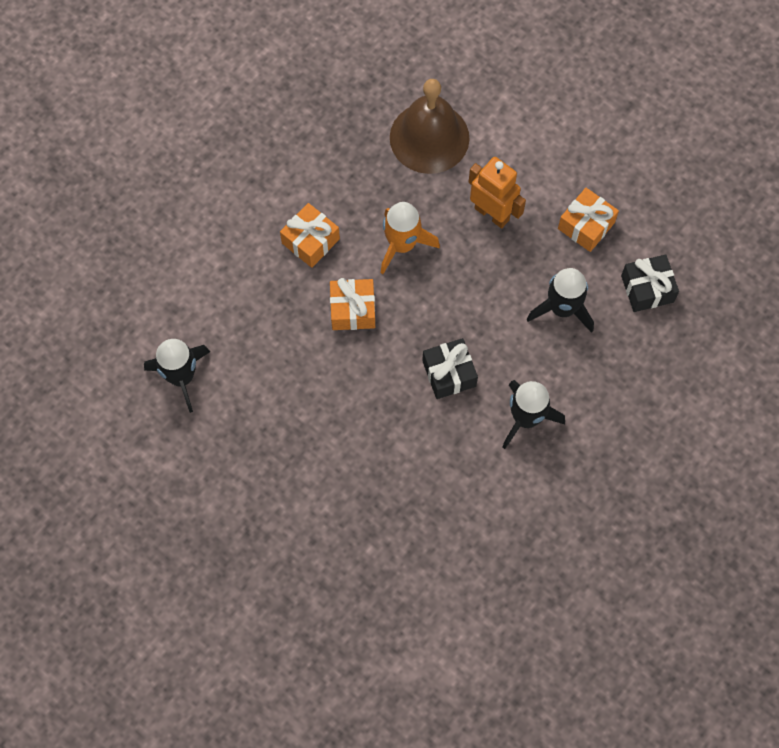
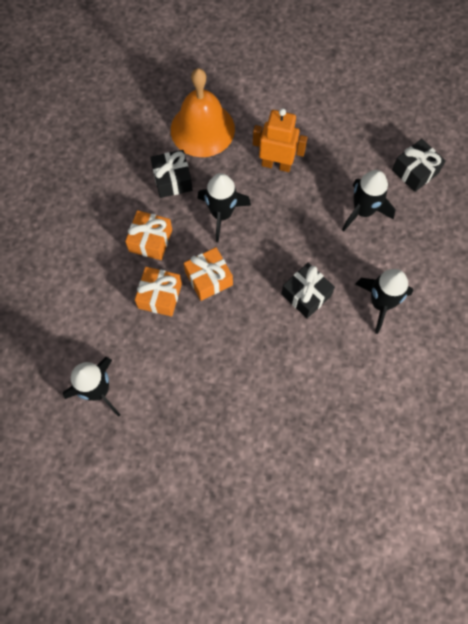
camera: 25 degrees left, 0 degrees up
(367, 182) = (172, 180): none -> black gift
(402, 245) = (221, 214): orange rocket -> black rocket
(429, 137) = (202, 129): brown bell -> orange bell
(586, 225) = (348, 145): orange gift -> orange gift (160, 296)

